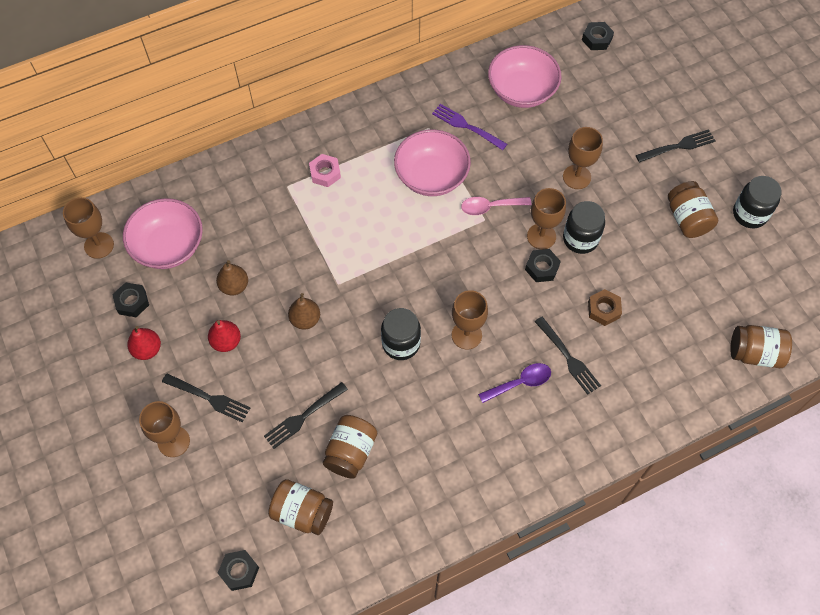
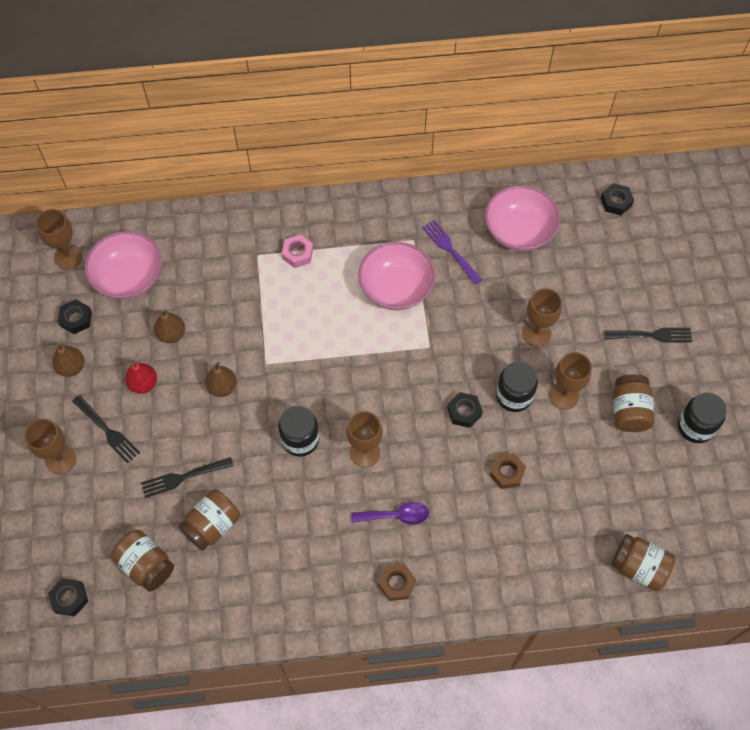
camera: 20 degrees right, 0 degrees up
(147, 349) = (71, 367): red pear -> brown pear
(490, 207) = (439, 336): pink spoon -> none
(541, 236) = (477, 381): brown goblet -> brown goblet (564, 395)
(547, 444) = (396, 583): none -> brown nut
(567, 357) = (452, 507): black fork -> none

